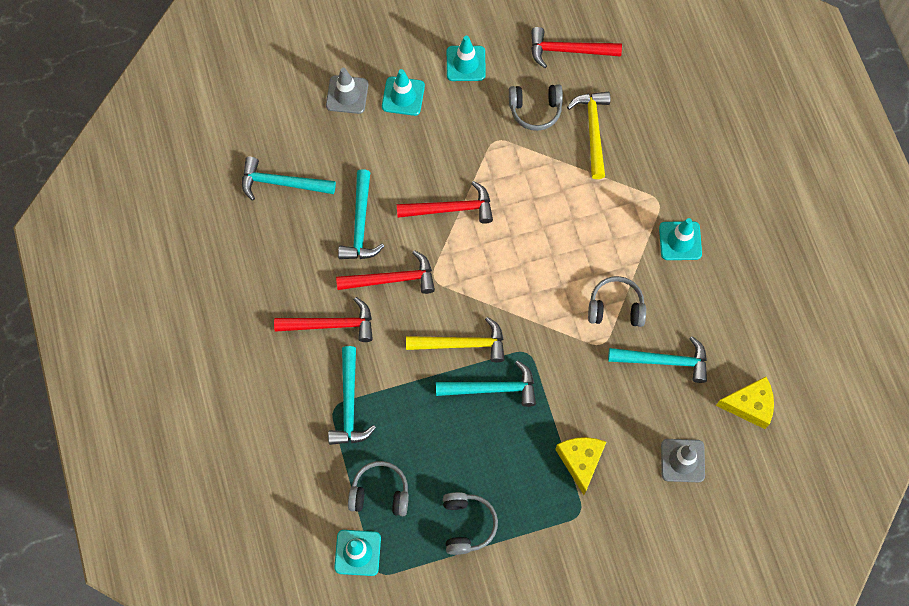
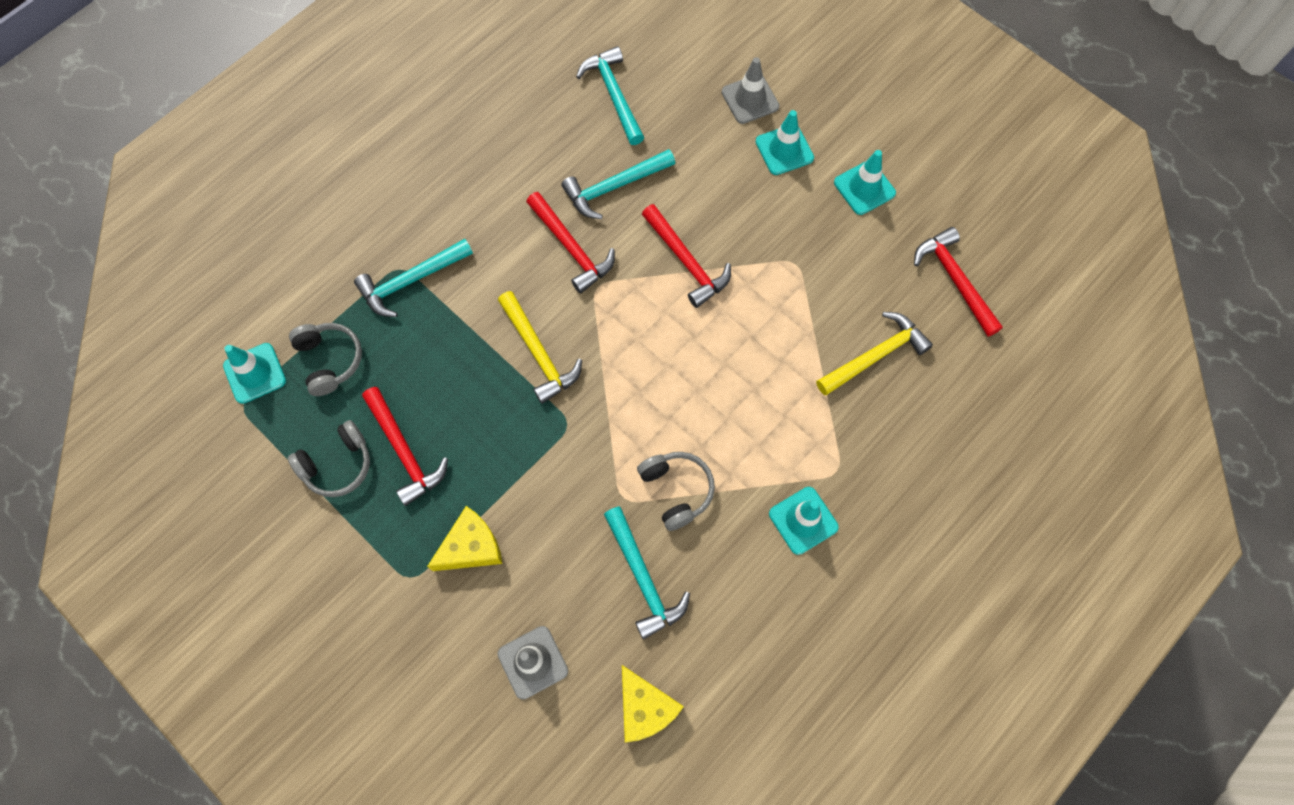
camera: 60 degrees right, 0 degrees up
(331, 325) = (488, 219): red hammer -> red hammer (404, 451)
(492, 389) = (505, 410): turquoise hammer -> none
(535, 110) = (858, 284): grey headphones -> none

